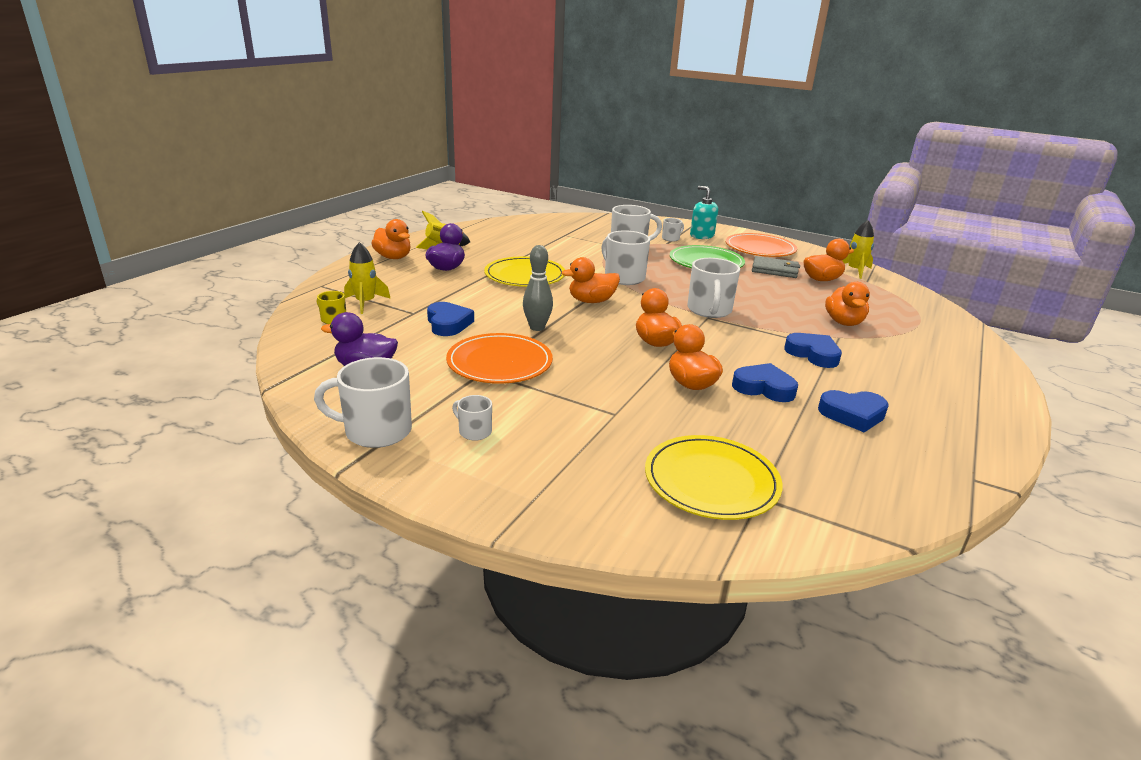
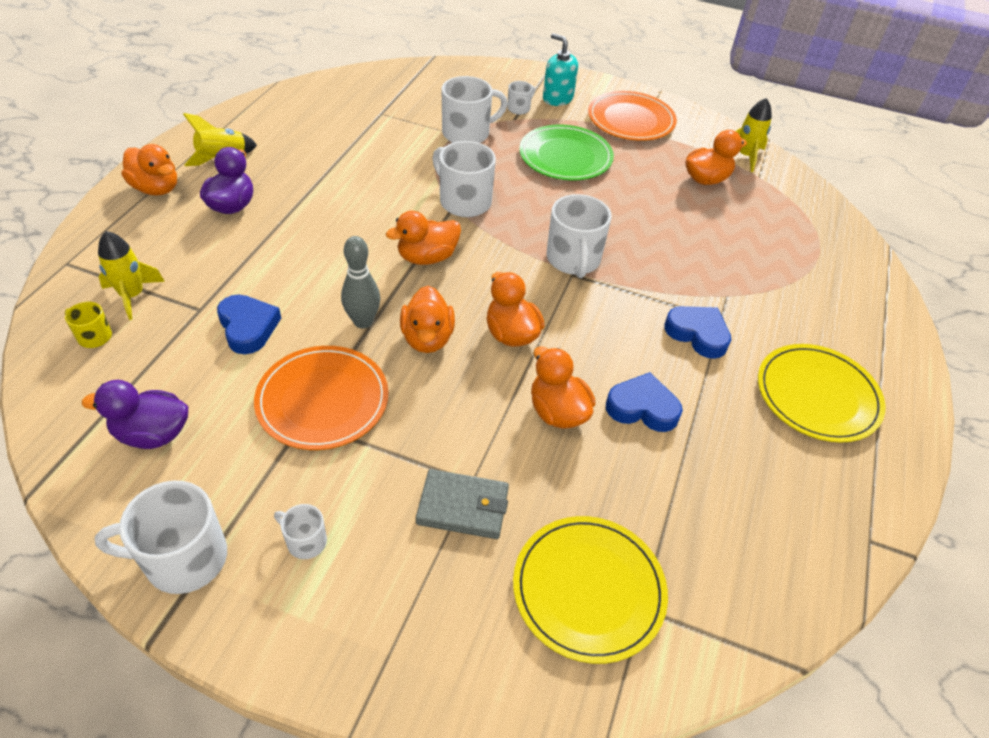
camera: 10 degrees left, 20 degrees up
(525, 275) = (337, 211): yellow plate -> yellow plate (817, 395)
(774, 270) = (650, 165): grey wallet -> grey wallet (463, 507)
(843, 322) = (732, 265): orange duck -> orange duck (427, 338)
(852, 415) = (742, 444): blue heart -> none

